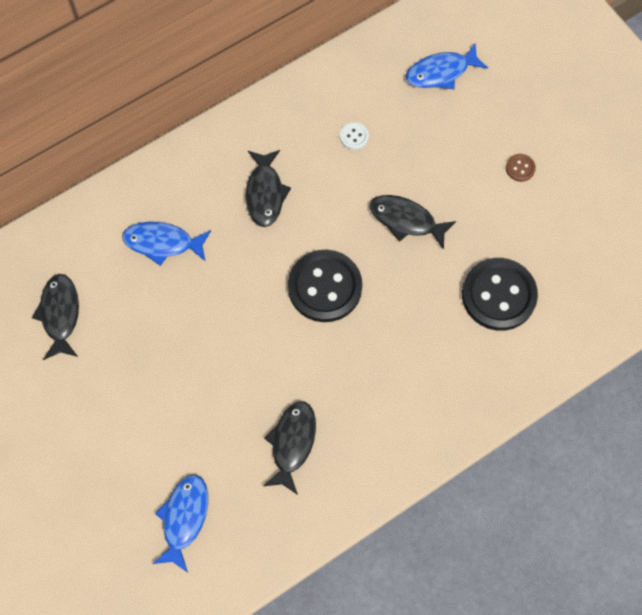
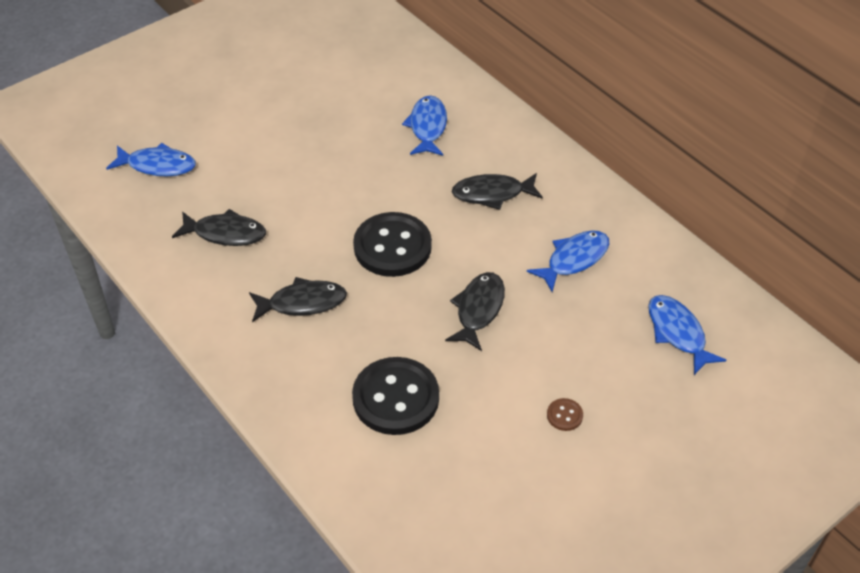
camera: 85 degrees right, 20 degrees down
(60, 314) = (350, 70): black fish -> black fish (302, 303)
(354, 136) = (574, 259): white button -> blue fish

